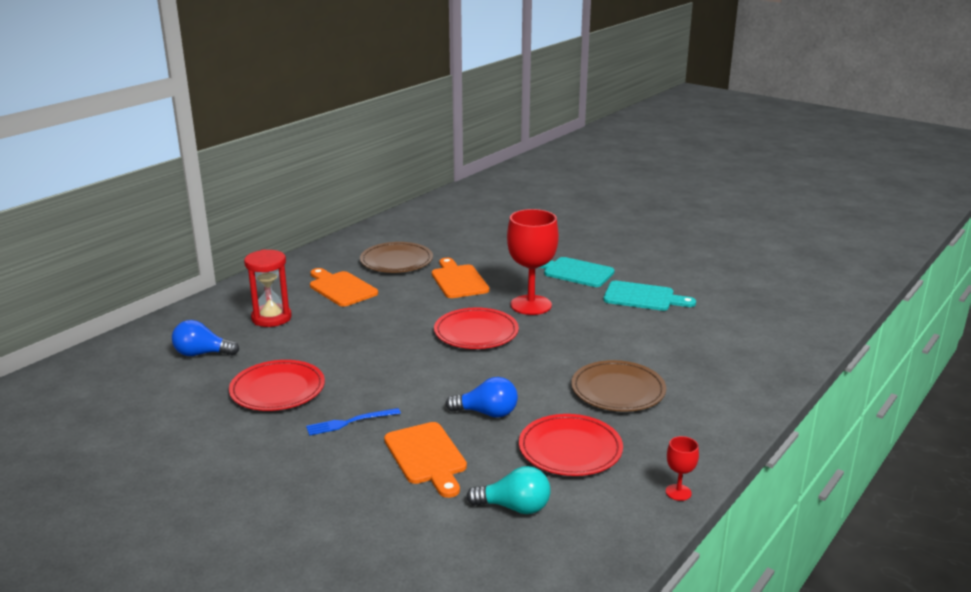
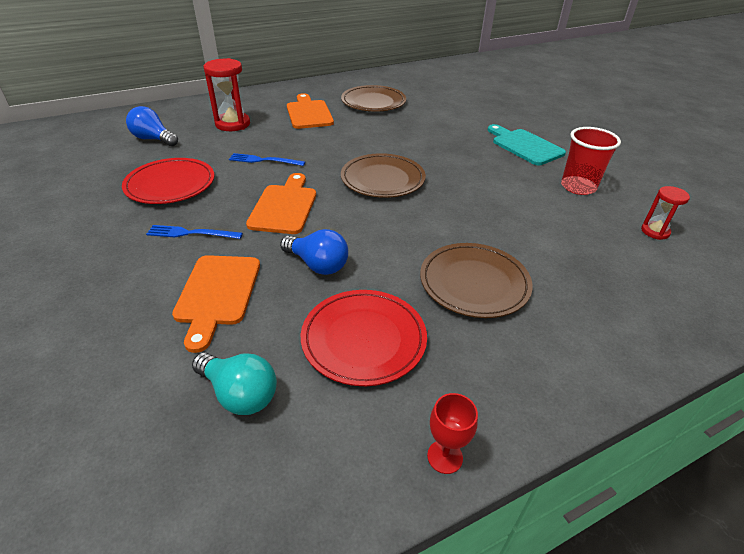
camera: 25 degrees right, 15 degrees up
(346, 344) = (264, 160): none -> blue fork
(458, 280) = (410, 129): orange cutting board -> orange cutting board (284, 206)
(476, 332) = (382, 179): red plate -> brown plate
(531, 305) = (456, 166): red goblet -> none
(643, 297) = (578, 187): turquoise cutting board -> red cup
(720, 317) = (655, 231): none -> red hourglass

